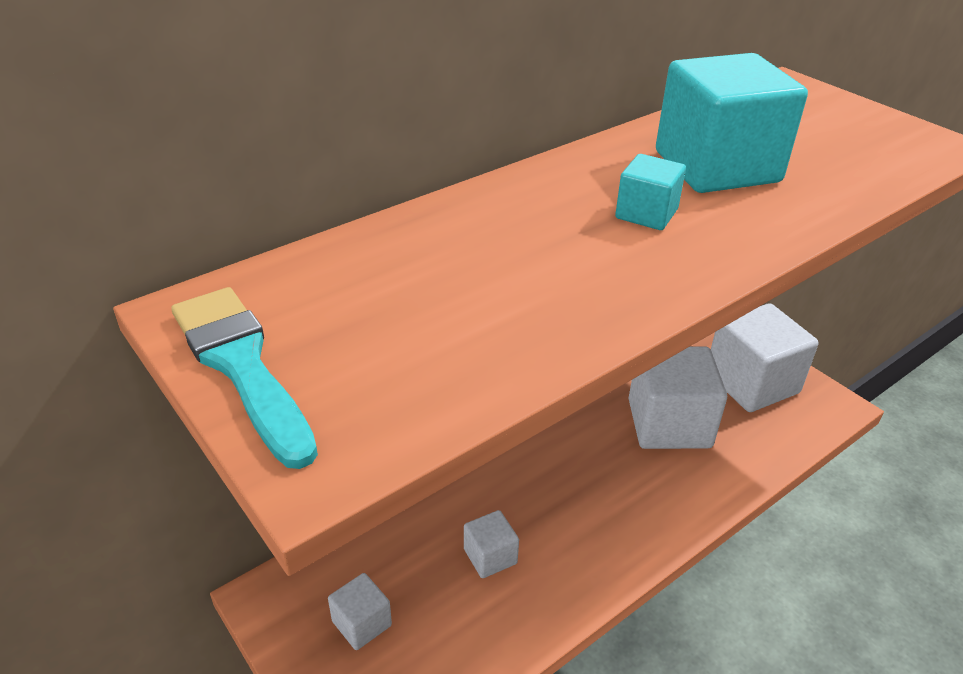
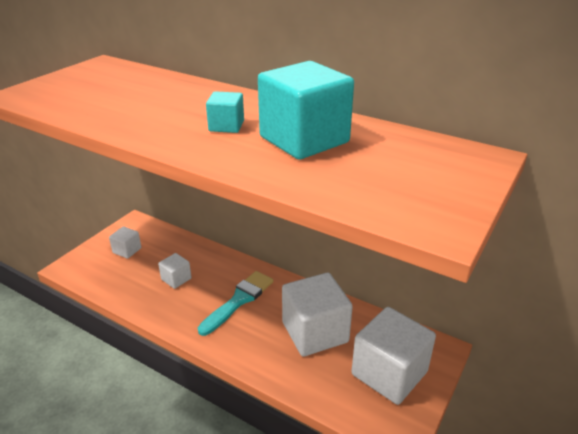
camera: 70 degrees right, 5 degrees down
(241, 366) = (69, 75): turquoise brush -> turquoise brush (239, 300)

